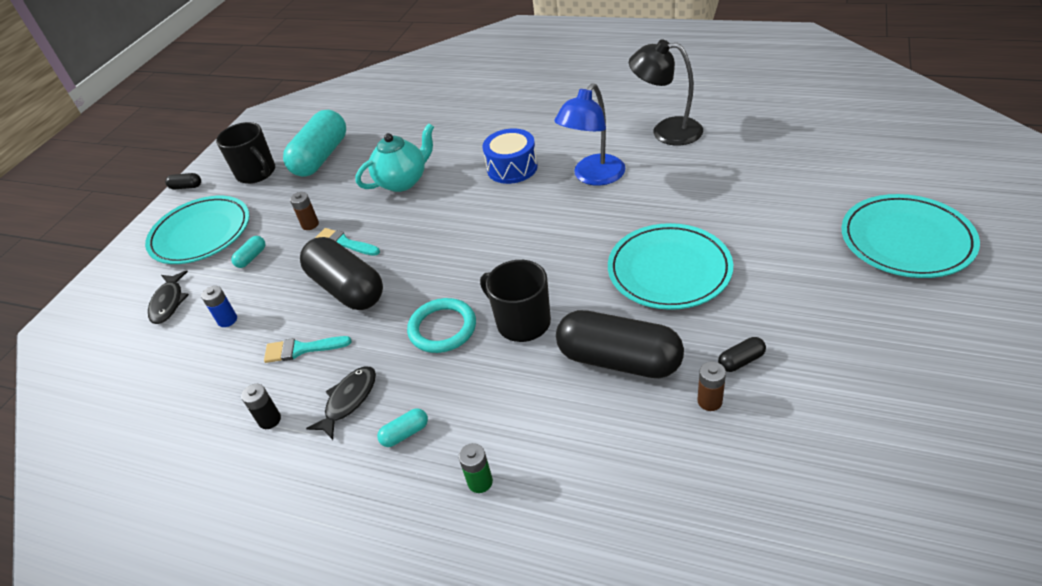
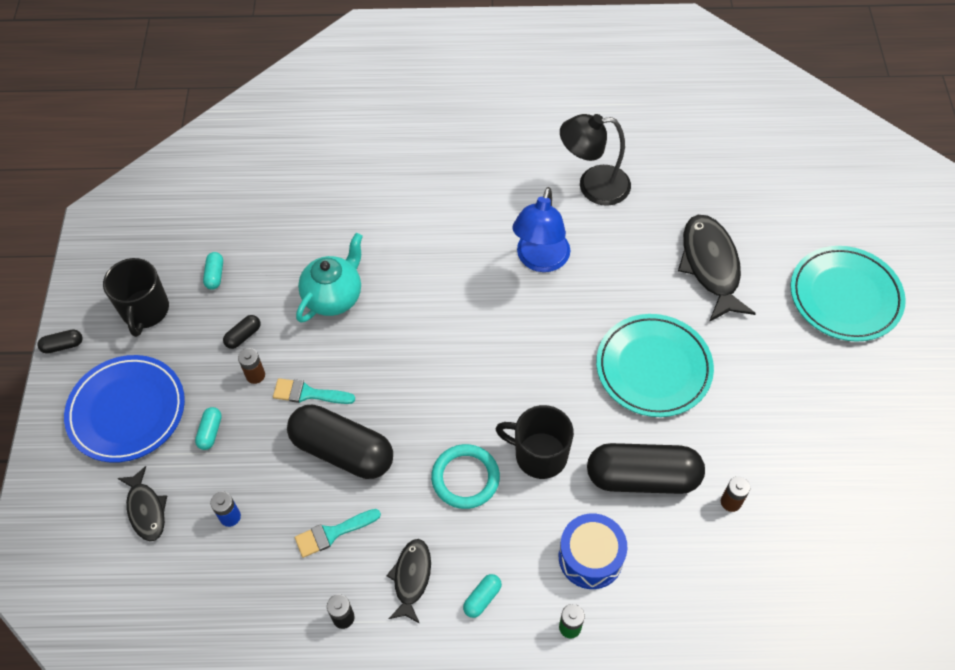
camera: 25 degrees left, 15 degrees up
(201, 234) = (127, 411): turquoise plate -> blue plate
(257, 173) = (145, 311): black mug -> black mug turned 60 degrees clockwise
(321, 157) = (215, 275): turquoise capsule -> turquoise capsule, size x0.40
(512, 168) = (449, 260): blue drum -> blue drum (590, 557)
(741, 361) = (744, 455): black capsule -> black capsule (243, 336)
(761, 199) = (711, 266): none -> black fish

